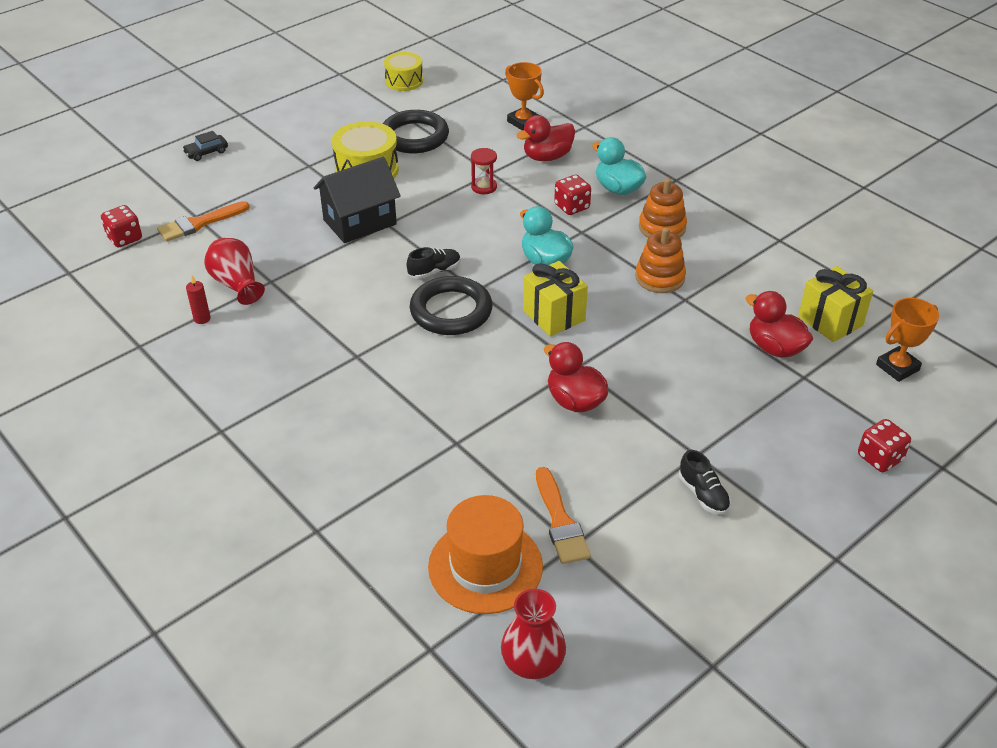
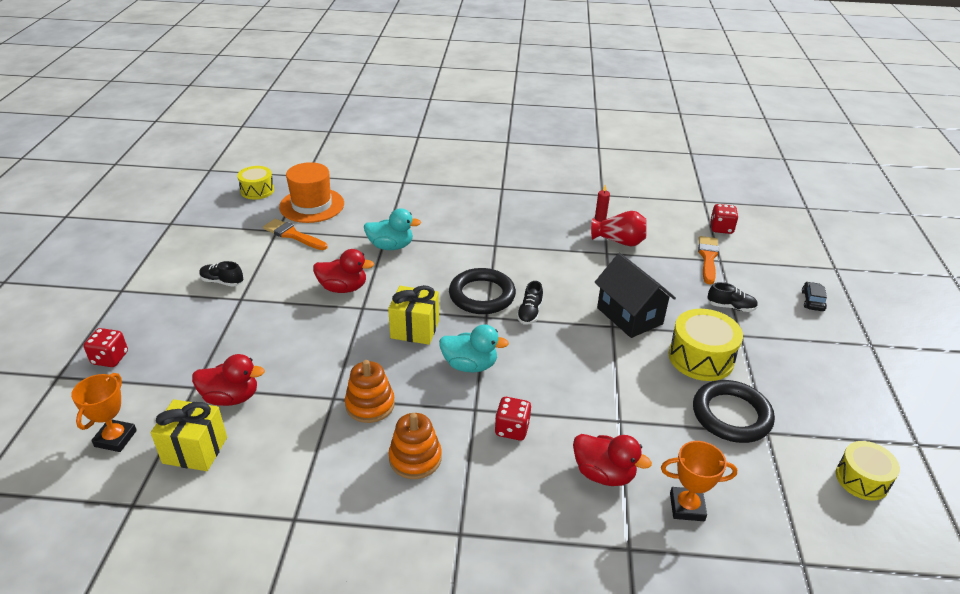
camera: 135 degrees right, 5 degrees down
(272, 183) = (731, 307): none -> black shoe
(360, 222) = (629, 316): black house -> black house turned 45 degrees counterclockwise
(484, 187) = (602, 401): red hourglass -> none
(532, 661) = (257, 190): red vase -> yellow drum
(547, 157) = (603, 474): red duck -> red duck turned 105 degrees clockwise
(618, 189) = (499, 479): turquoise duck -> turquoise duck (391, 246)

